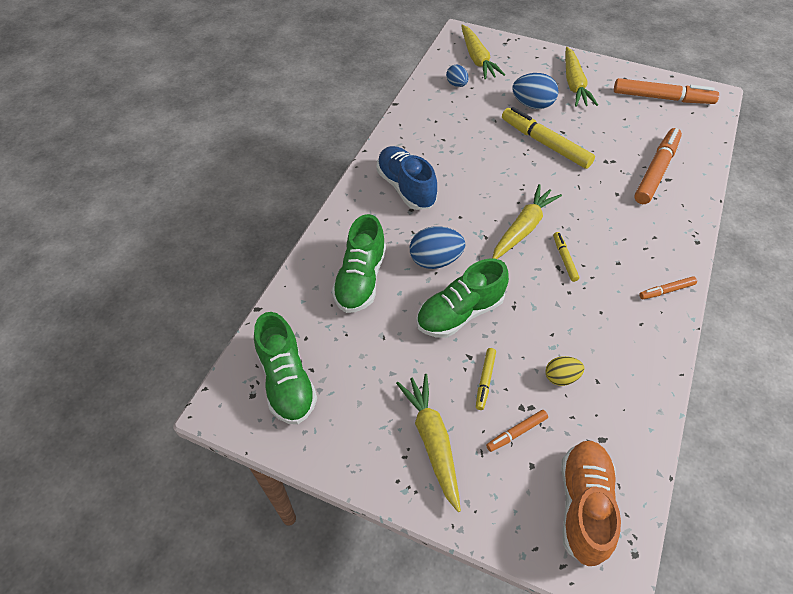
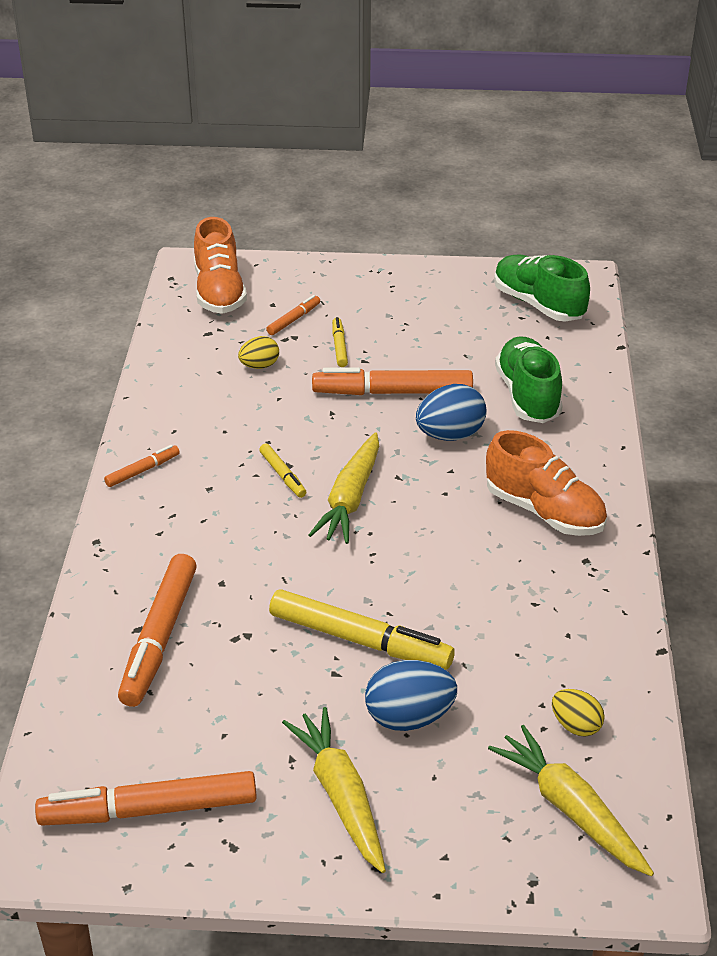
camera: 160 degrees right, 15 degrees down
(406, 187) = (544, 512): blue shoe -> orange shoe
(432, 441) = (371, 298): yellow carrot -> none
(456, 84) = (575, 726): blue egg -> yellow egg
(460, 313) = (392, 392): green shoe -> orange marker

